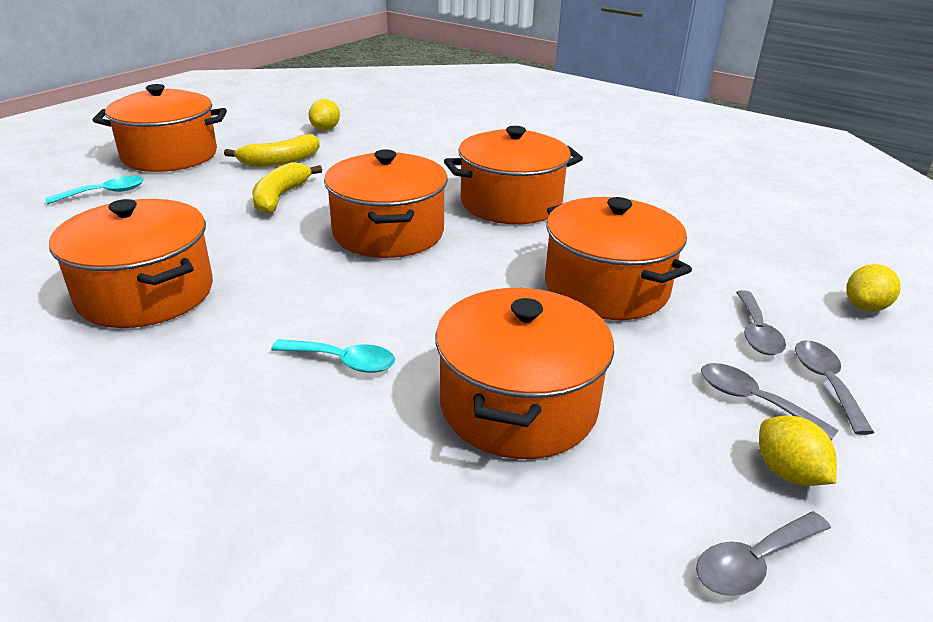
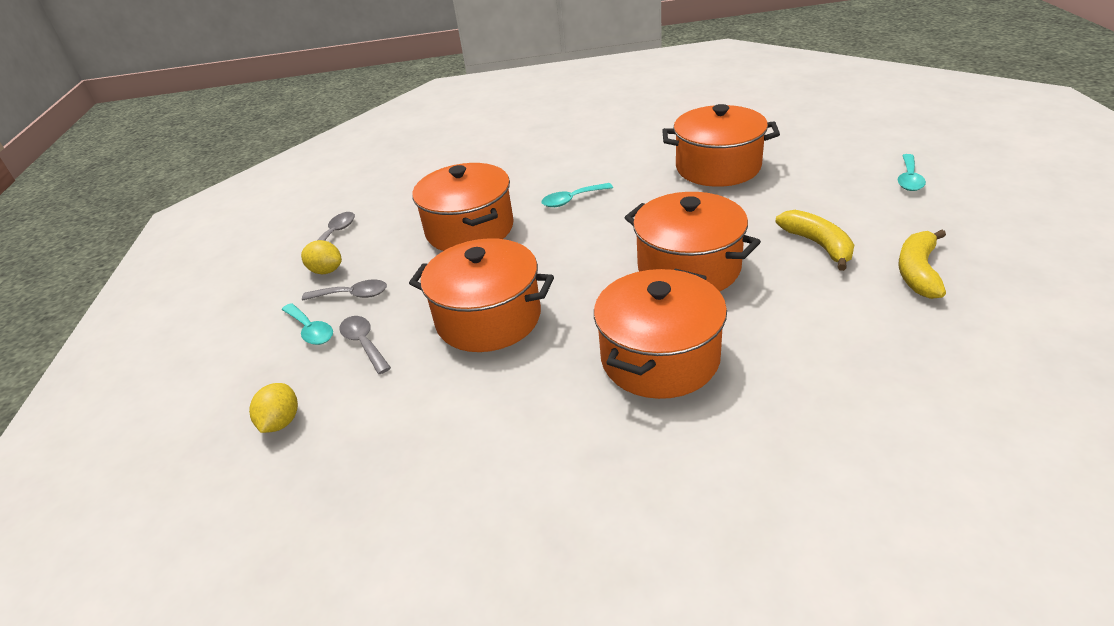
camera: 145 degrees right, 5 degrees up
(170, 155) = (990, 221): orange pot -> none
(325, 129) = (1021, 339): yellow lemon -> none
(825, 383) = (311, 330): grey spoon -> turquoise spoon

